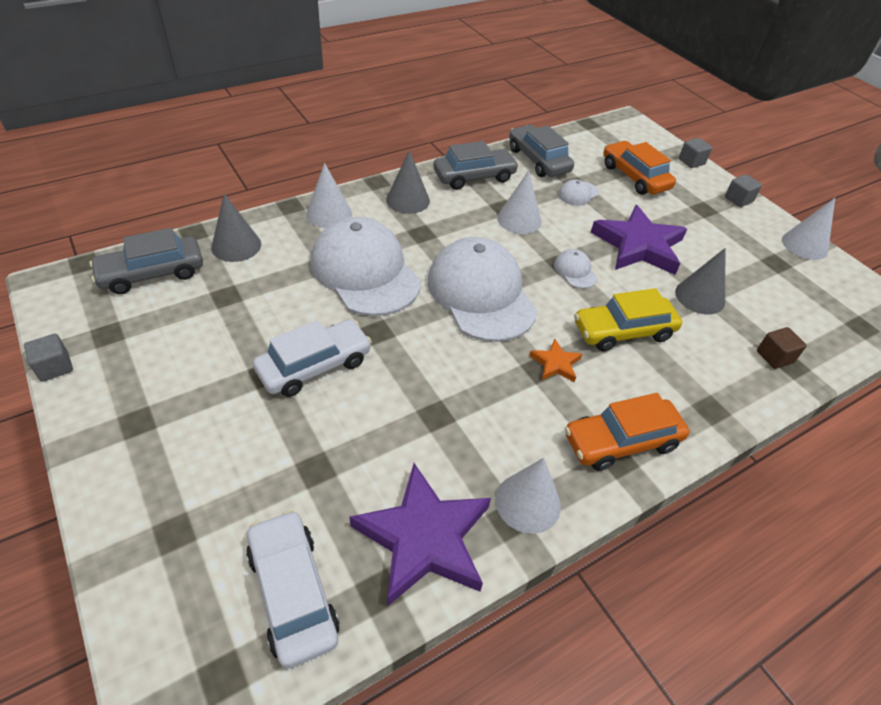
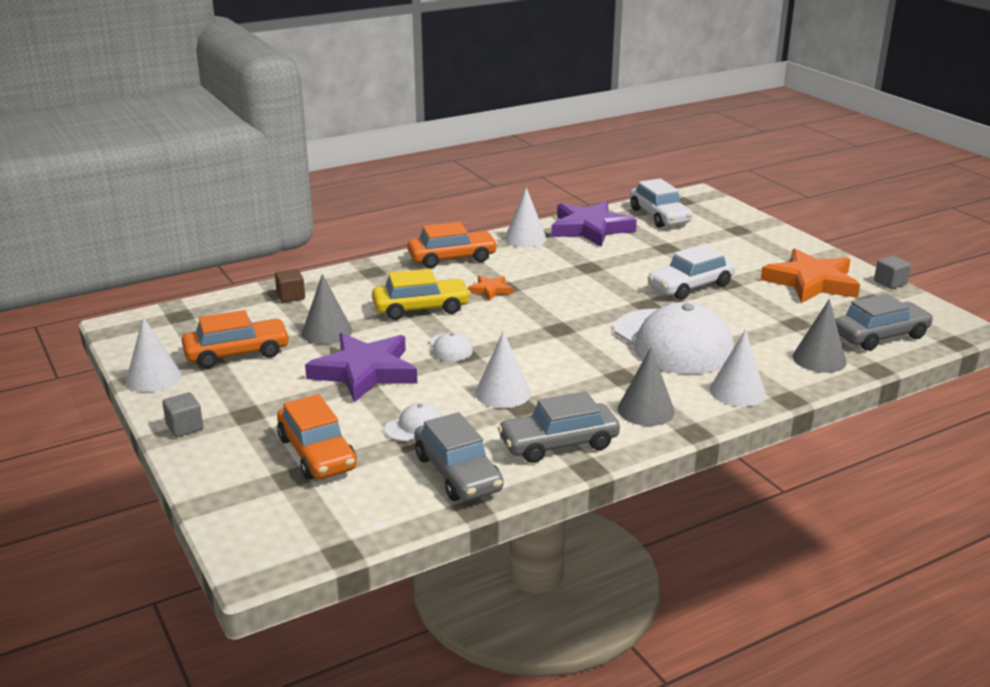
camera: 175 degrees left, 20 degrees down
(157, 371) = (811, 282): none -> orange star
(481, 294) = (552, 329): white cap -> none
(691, 162) = (204, 482): grey cube -> none
(761, 271) = (237, 353): none -> orange car

